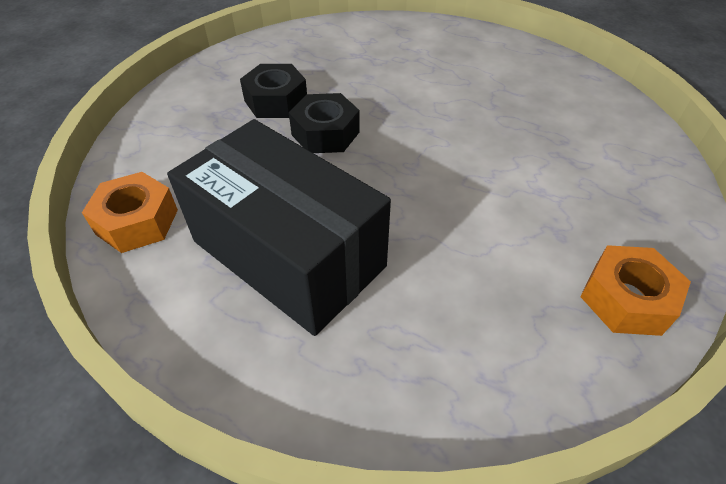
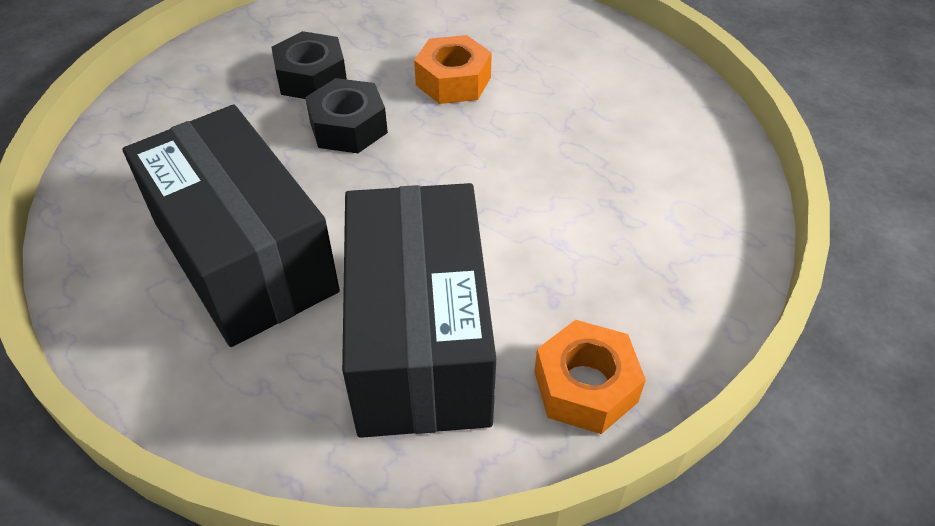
camera: 15 degrees right, 0 degrees up
(137, 222) = (109, 191): orange nut -> orange nut (453, 81)
(475, 292) = (420, 340): none -> black box

